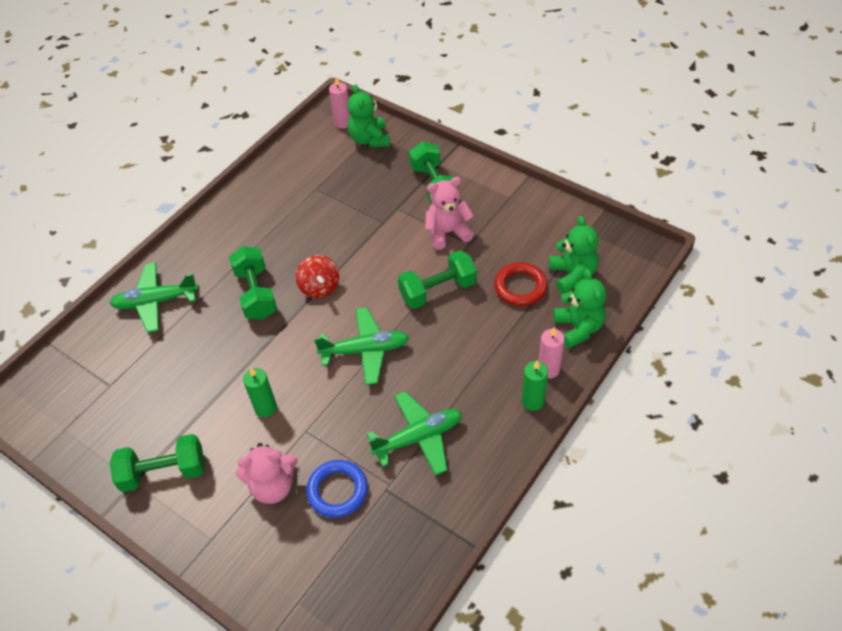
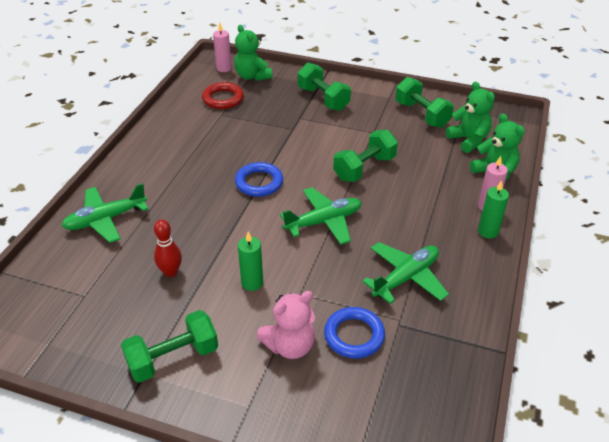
camera: 20 degrees left, 10 degrees down
(194, 377) = (171, 272): none -> red bowling pin
(256, 293) = (202, 197): green dumbbell -> green dumbbell (422, 114)
(319, 287) = (259, 182): red spinning top -> blue ring
(447, 232) = (351, 128): pink teddy bear -> none
(520, 287) = (431, 154): red ring -> red ring (223, 99)

